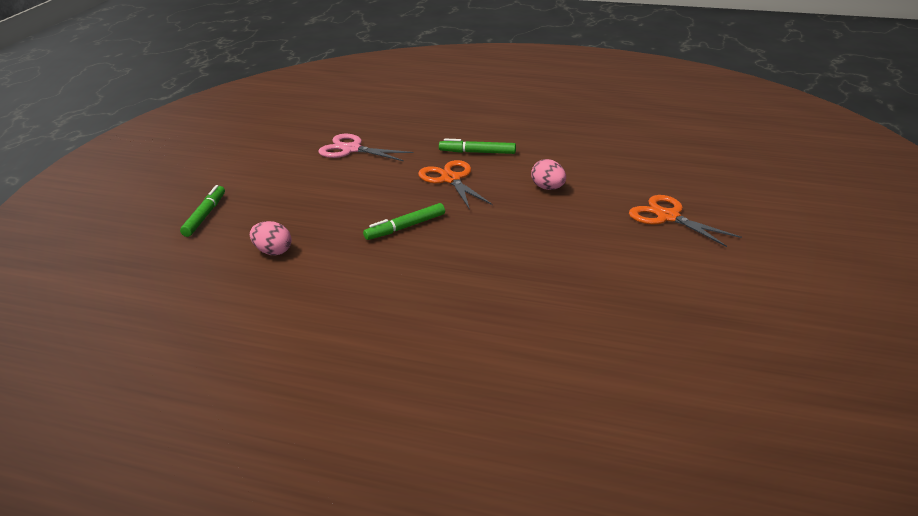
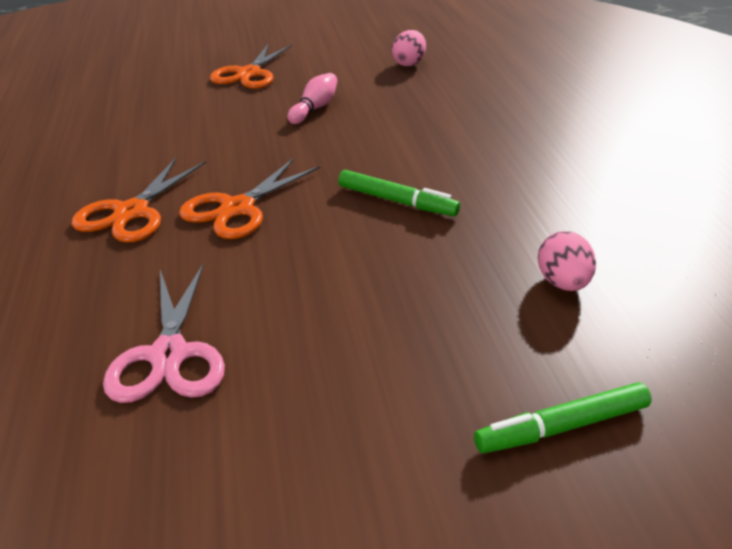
camera: 120 degrees left, 5 degrees up
(477, 152) = (131, 212): green marker -> orange scissors
(548, 188) = (222, 138): pink egg -> pink egg (408, 63)
(571, 230) = (314, 108): none -> pink bowling pin

